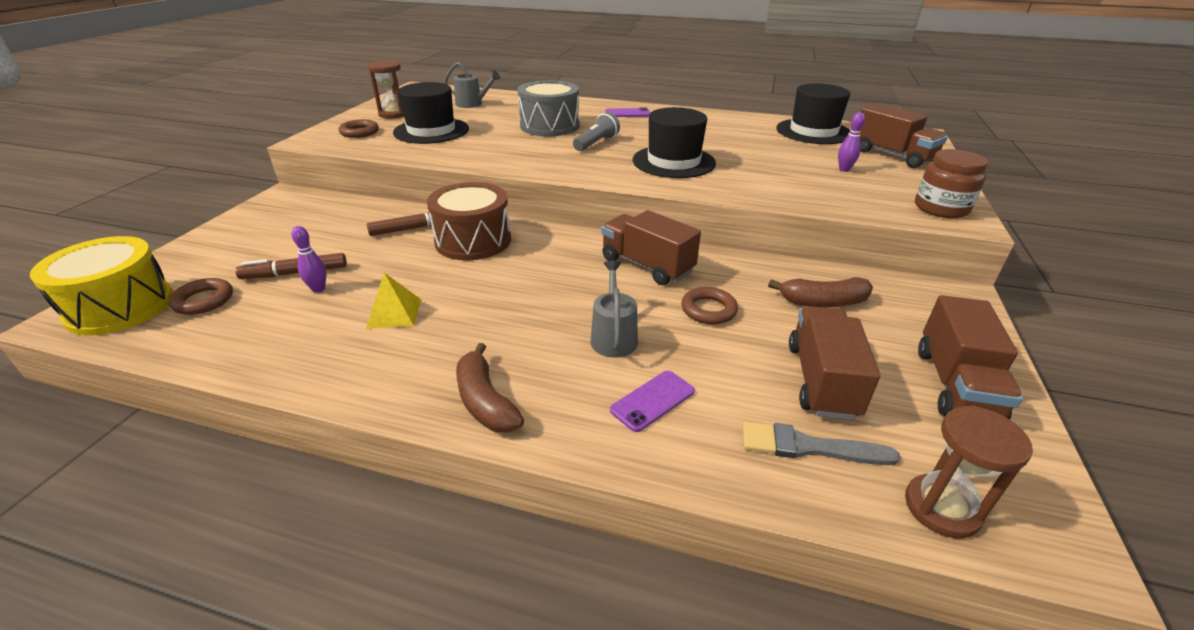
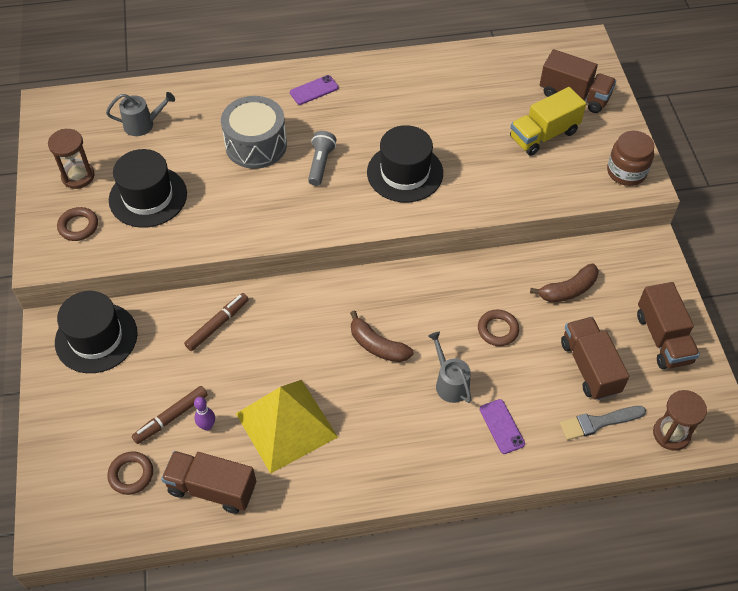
camera: 25 degrees left, 20 degrees up
(120, 307) = (74, 508): yellow drum -> none
(394, 313) = (286, 425): yellow pyramid -> yellow pyramid, size x2.15
(473, 241) = (280, 321): brown drum -> none
(485, 401) = (405, 471): brown banana -> brown banana (377, 345)
(647, 265) = (432, 297): brown truck -> brown truck (212, 488)
(652, 400) = (501, 426): purple phone -> purple phone turned 45 degrees counterclockwise
(813, 131) = (498, 70): black hat -> black hat (96, 338)
(844, 169) = (544, 135): purple bowling pin -> yellow truck

